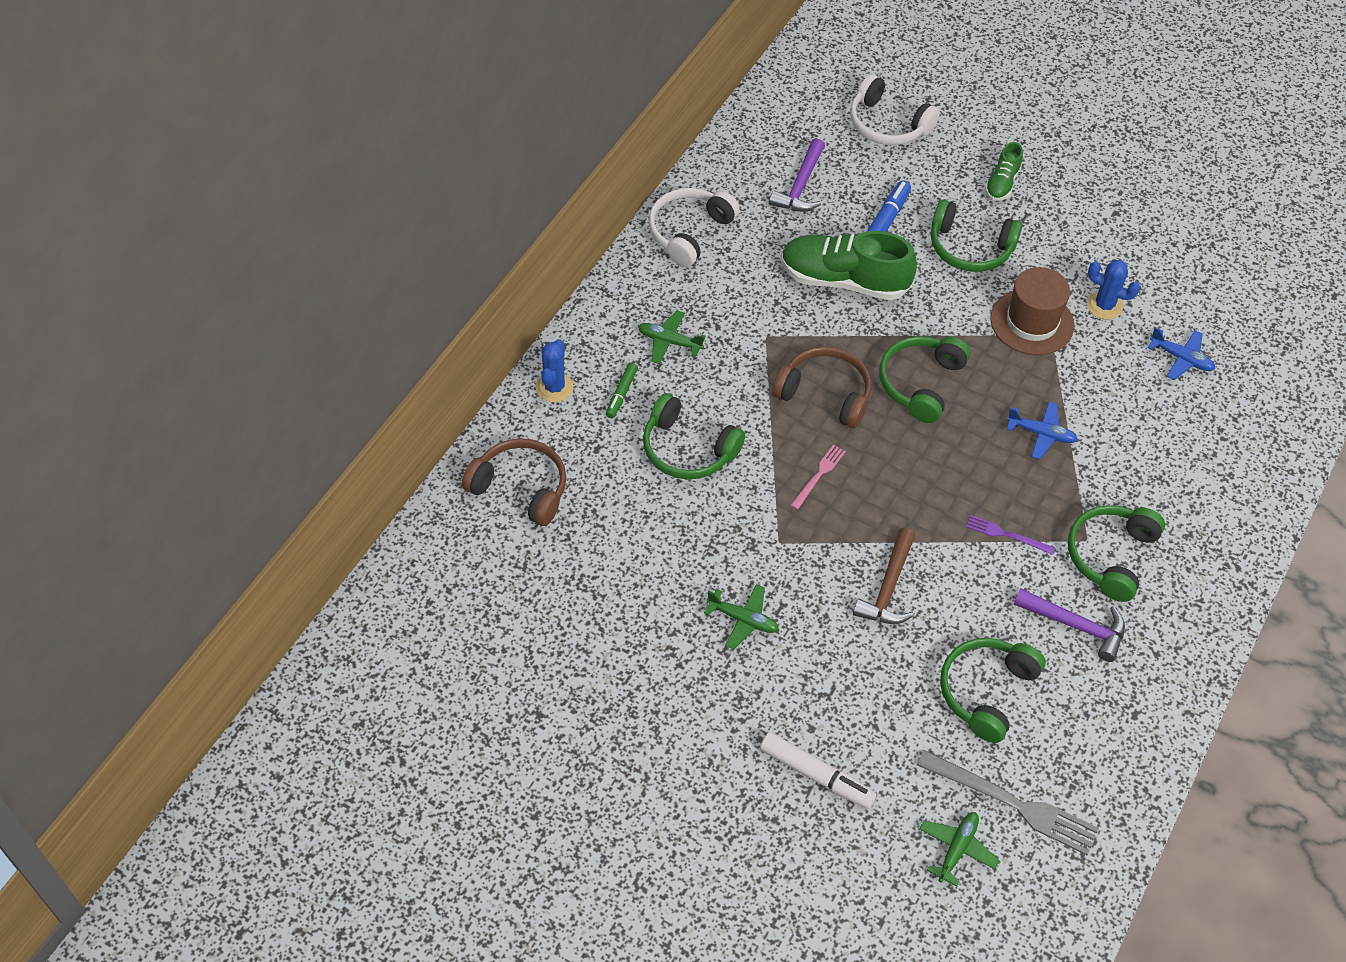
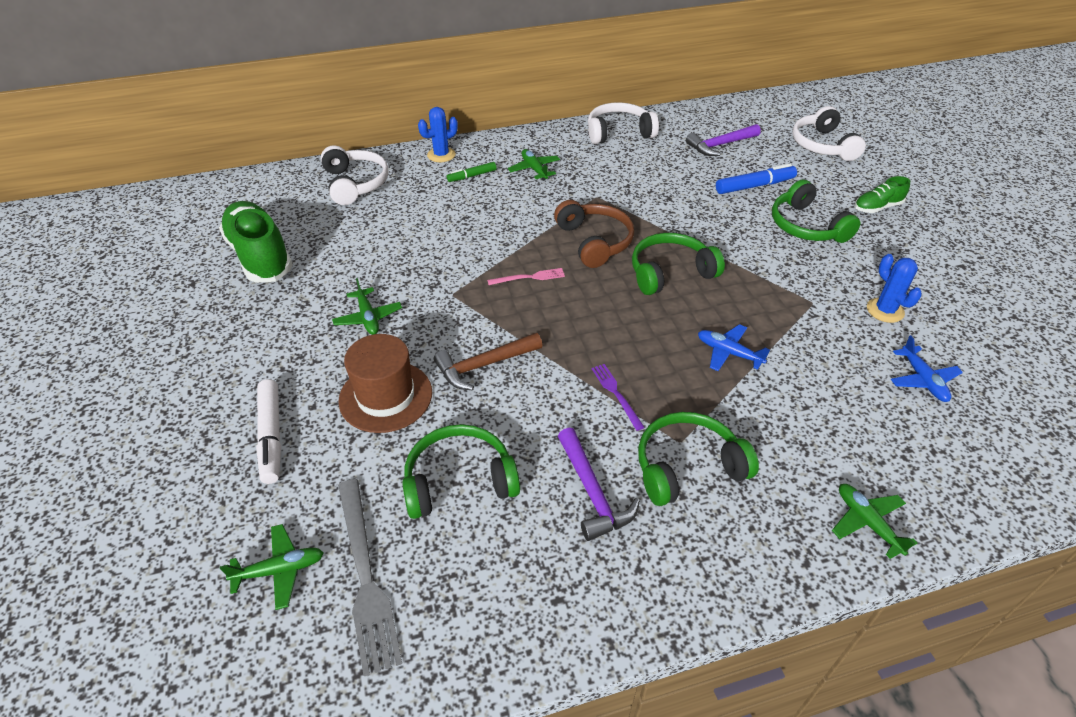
camera: 45 degrees right, 10 degrees down
(521, 488) = (355, 184): brown headphones -> white headphones
(687, 449) = (469, 219): green headphones -> none
(843, 280) = (687, 197): green shoe -> green shoe (260, 256)
(1032, 322) = (806, 287): brown hat -> brown hat (385, 396)
(1041, 434) = (728, 353): blue plane -> blue plane turned 150 degrees clockwise
(1244, 509) = (867, 522): none -> green plane

